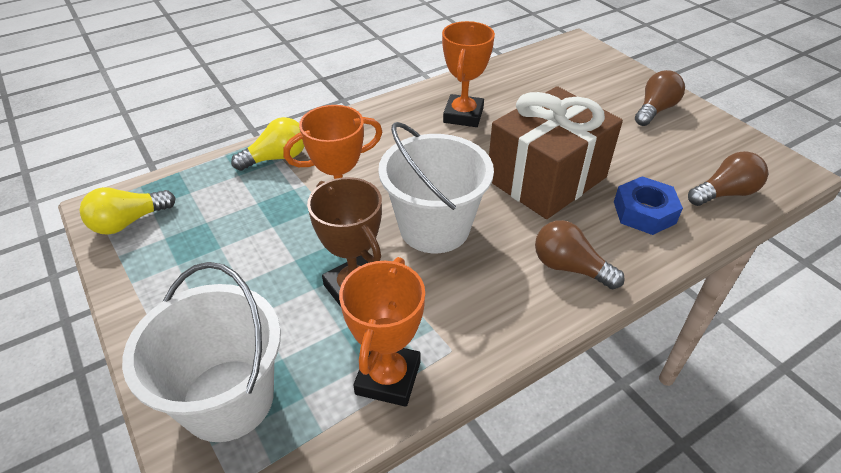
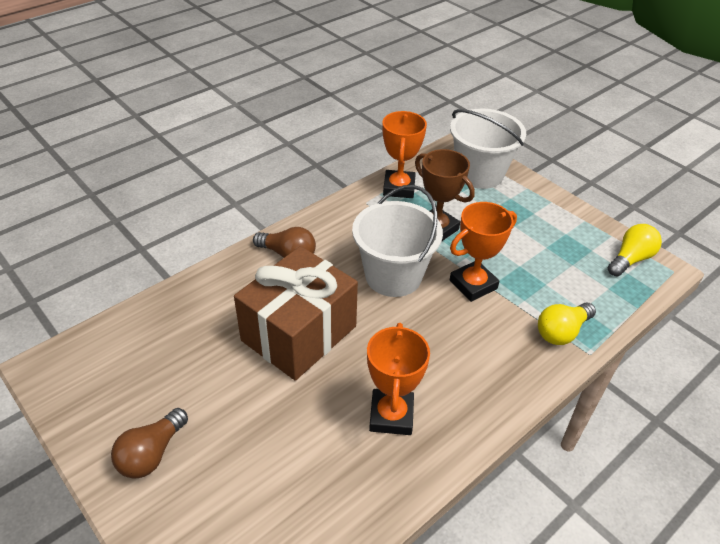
camera: 170 degrees right, 0 degrees up
(644, 212) = (216, 305): blue nut -> none
(724, 193) = (133, 333): brown light bulb -> none

